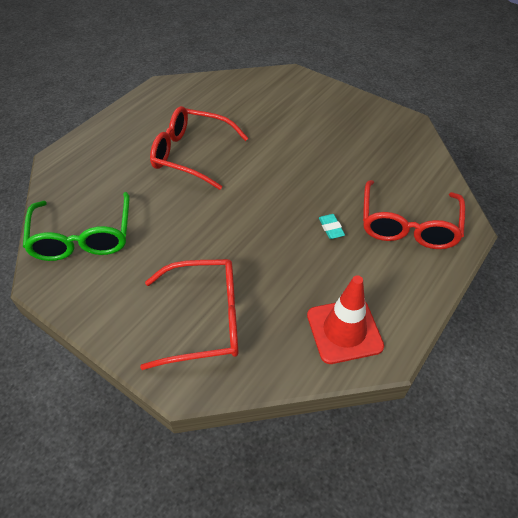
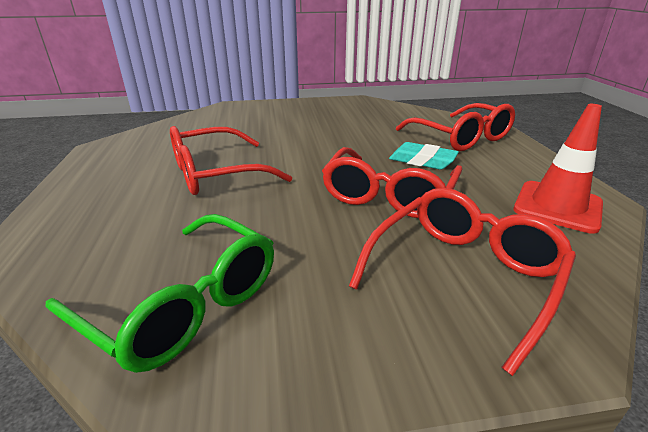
camera: 45 degrees left, 20 degrees down
(257, 241) = (388, 195): none -> red glasses
(331, 228) = (422, 161): turquoise eraser -> turquoise eraser, size x1.66

